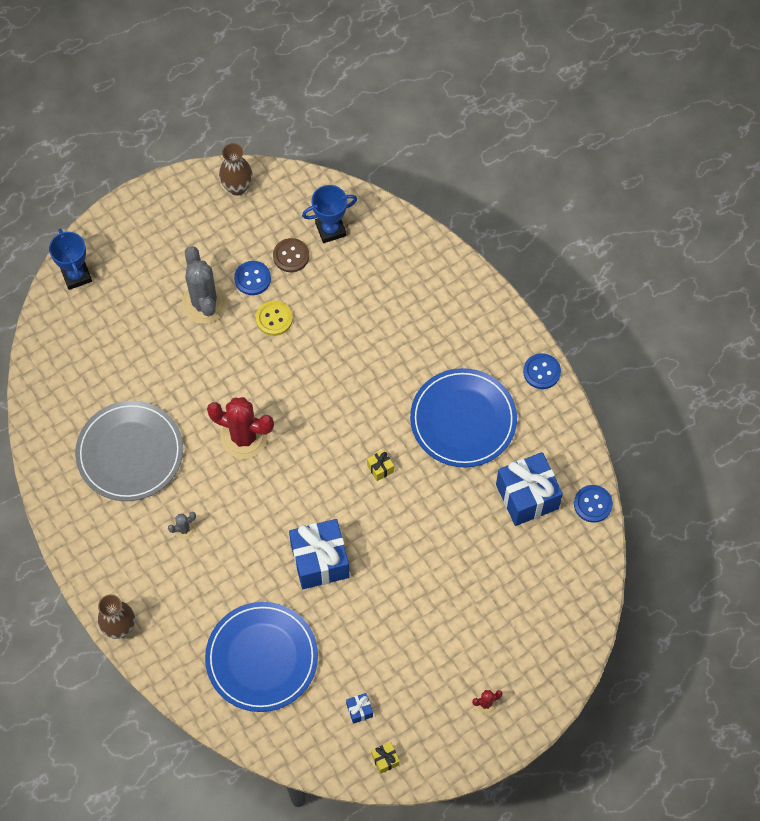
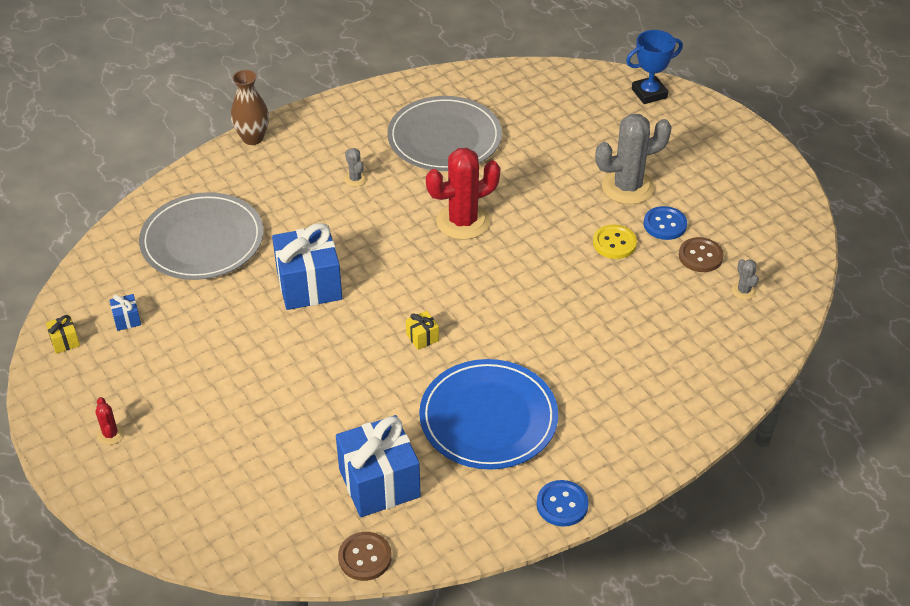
camera: 90 degrees right, 20 degrees down
(237, 187) = (785, 209): brown vase -> none
(244, 437) = (463, 221): red cactus -> red cactus turned 45 degrees clockwise
(262, 658) = (202, 240): blue plate -> grey plate
(330, 229) = (743, 291): blue trophy -> grey cactus
(592, 504) = (365, 557): blue button -> brown button

